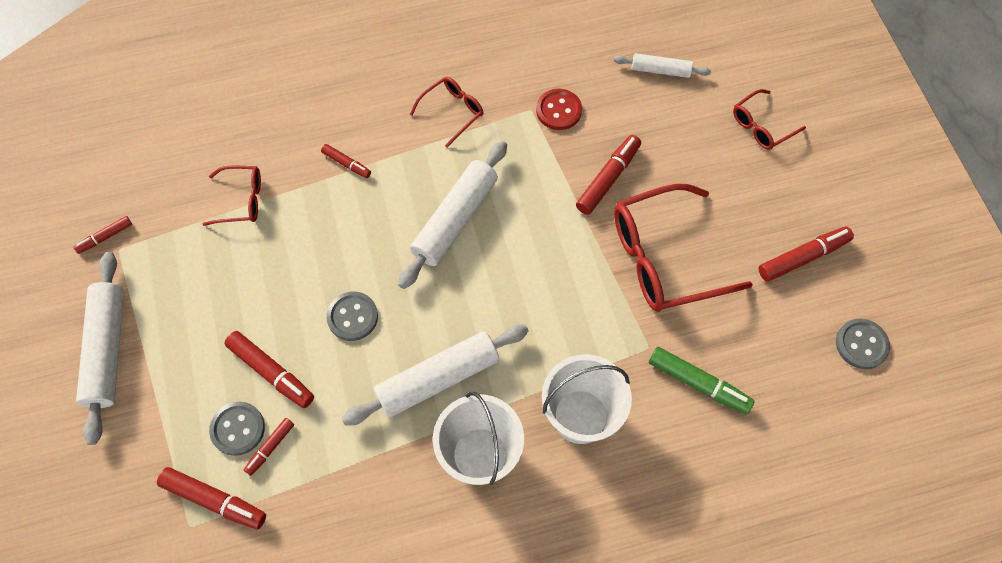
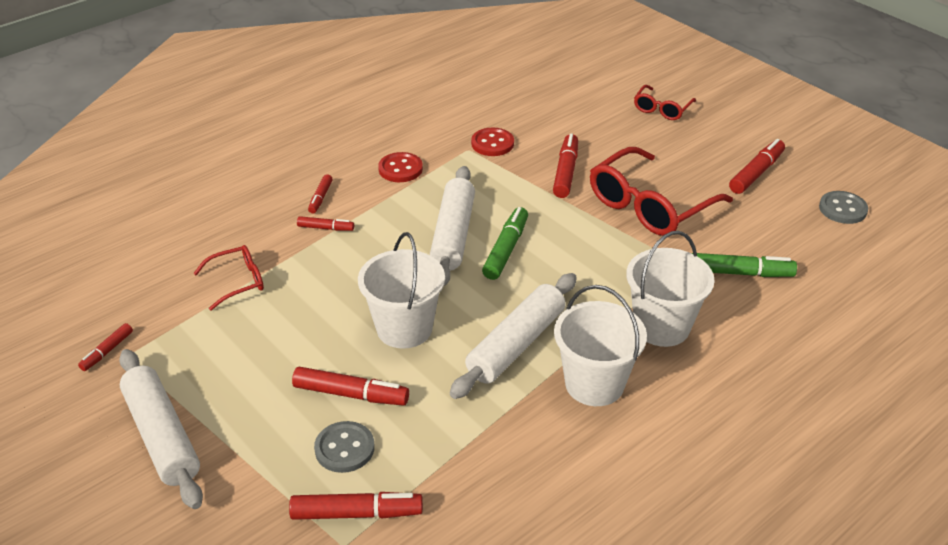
camera: 25 degrees left, 25 degrees down
(270, 448) = (388, 451): red marker -> red marker (320, 198)
(352, 317) = (404, 328): grey button -> white bucket
(452, 112) = (400, 169): red glasses -> red button
(493, 259) = (506, 249): none -> green marker
(660, 70) = (557, 99): white rolling pin -> none

